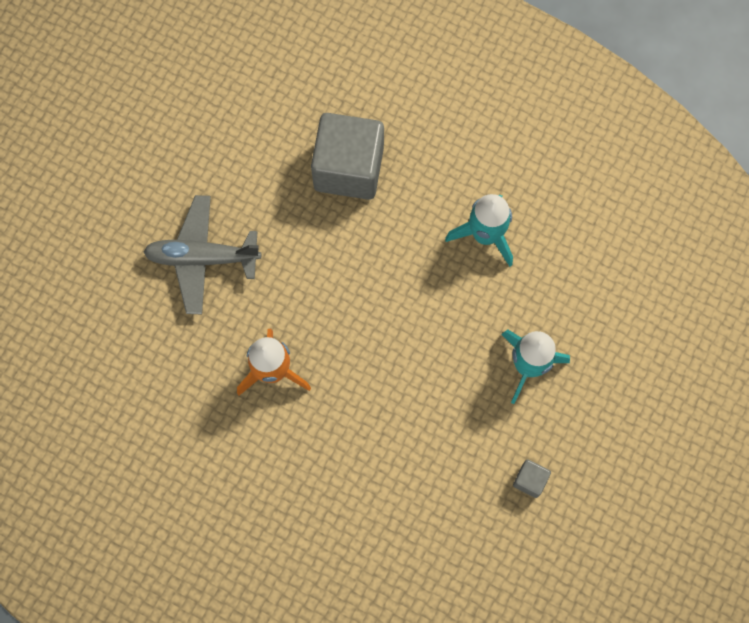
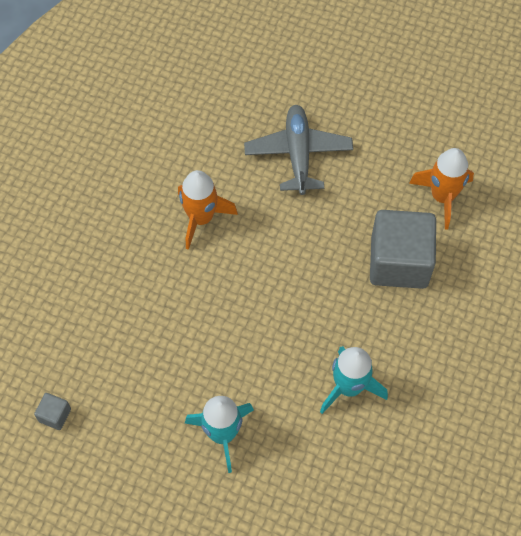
camera: 85 degrees right, 10 degrees down
(275, 114) = (442, 197): none -> orange rocket
(530, 480) = (112, 441): grey cube -> grey cube (55, 415)

